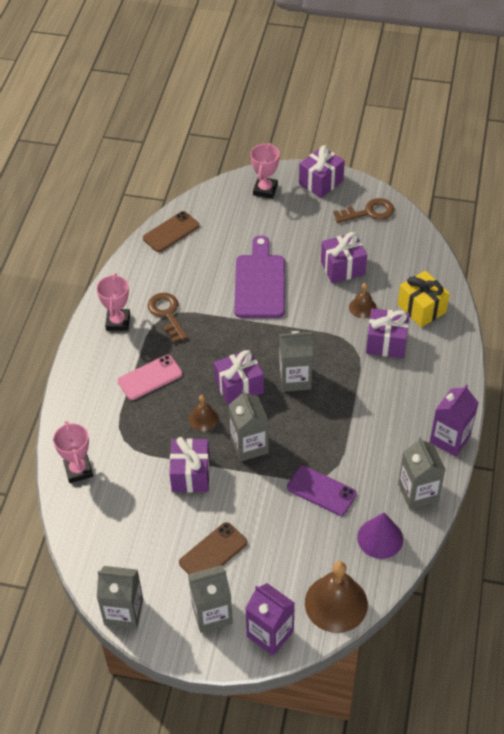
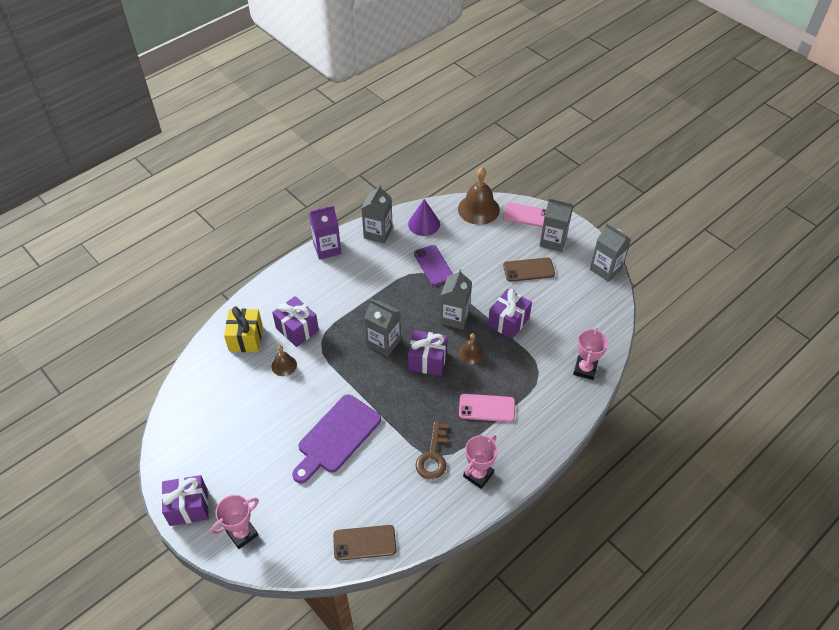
camera: 145 degrees left, 0 degrees up
(270, 634) = (527, 215): purple carton -> pink phone
(342, 268) = (262, 407): purple gift -> none
(369, 212) = (187, 446): brown key -> none

